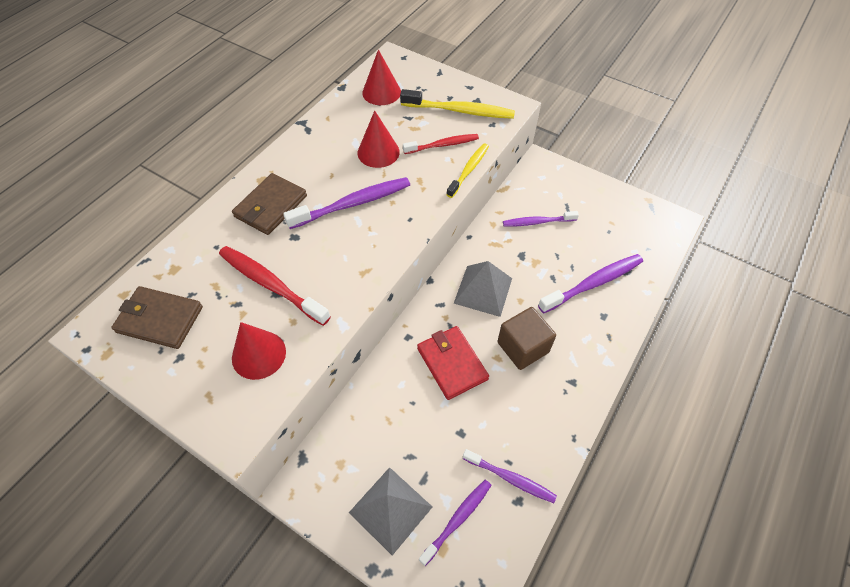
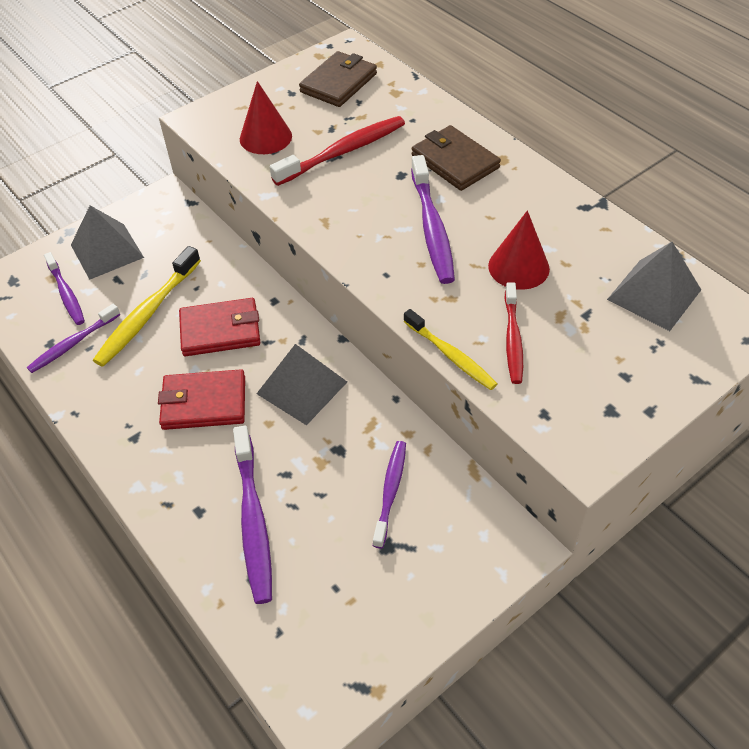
camera: 110 degrees right, 5 degrees down
(381, 92) = (654, 294): red cone -> grey pyramid
(460, 111) = (588, 380): yellow toothbrush -> yellow toothbrush (148, 314)
(523, 347) = (204, 403): brown cube -> red wallet

